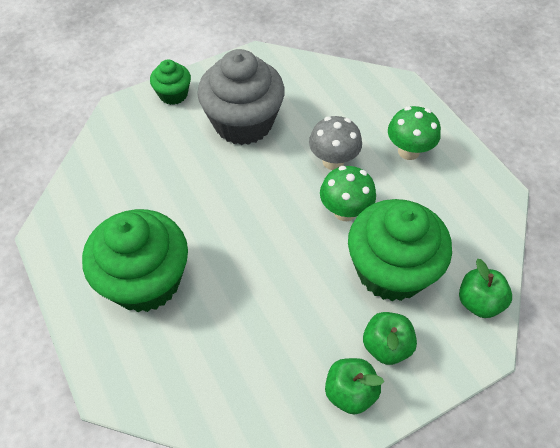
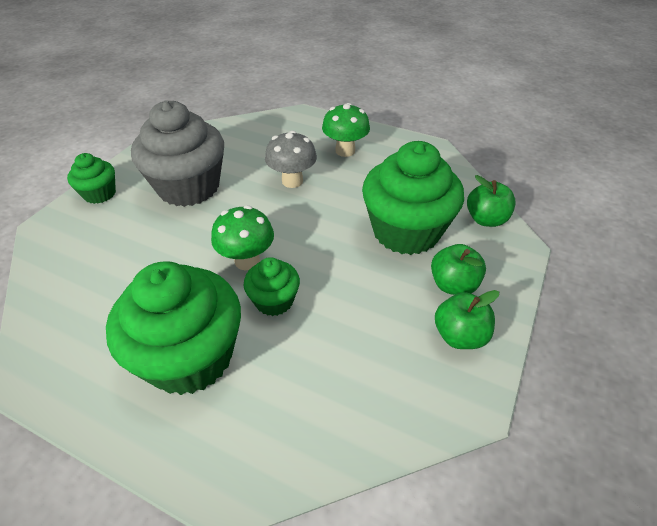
camera: 35 degrees left, 10 degrees down
(233, 271) = (274, 301): none -> green cupcake
(345, 211) = (333, 209): green mushroom -> green mushroom (247, 261)

